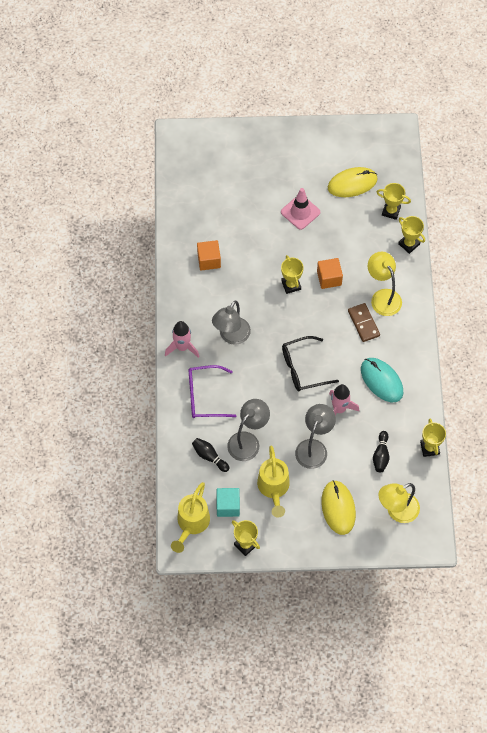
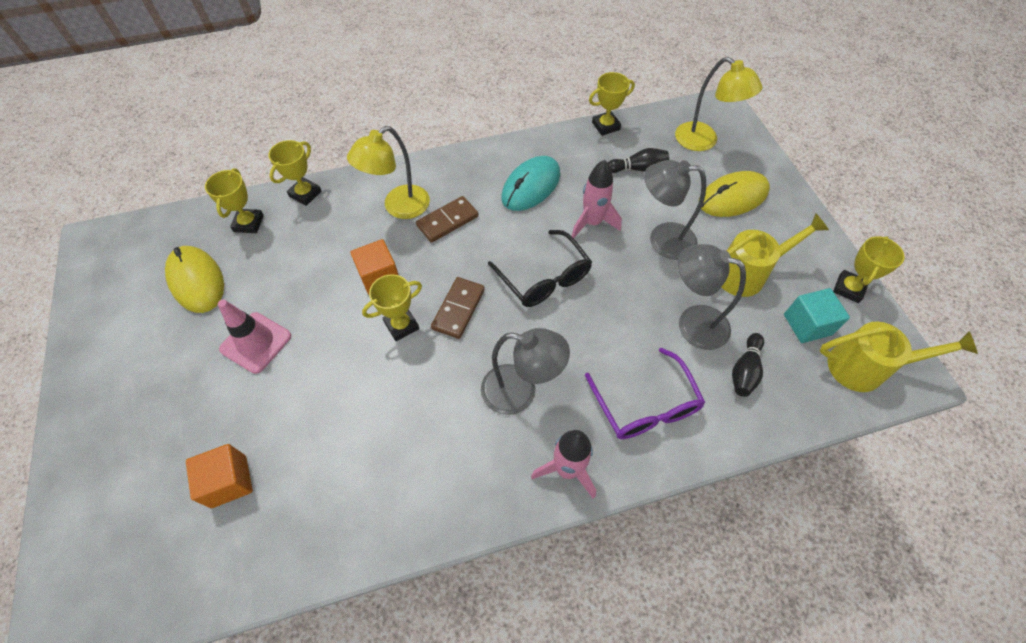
camera: 105 degrees left, 5 degrees down
(209, 260) = (373, 471): orange cube -> orange cube (229, 481)
(294, 316) = (458, 309): none -> brown domino

